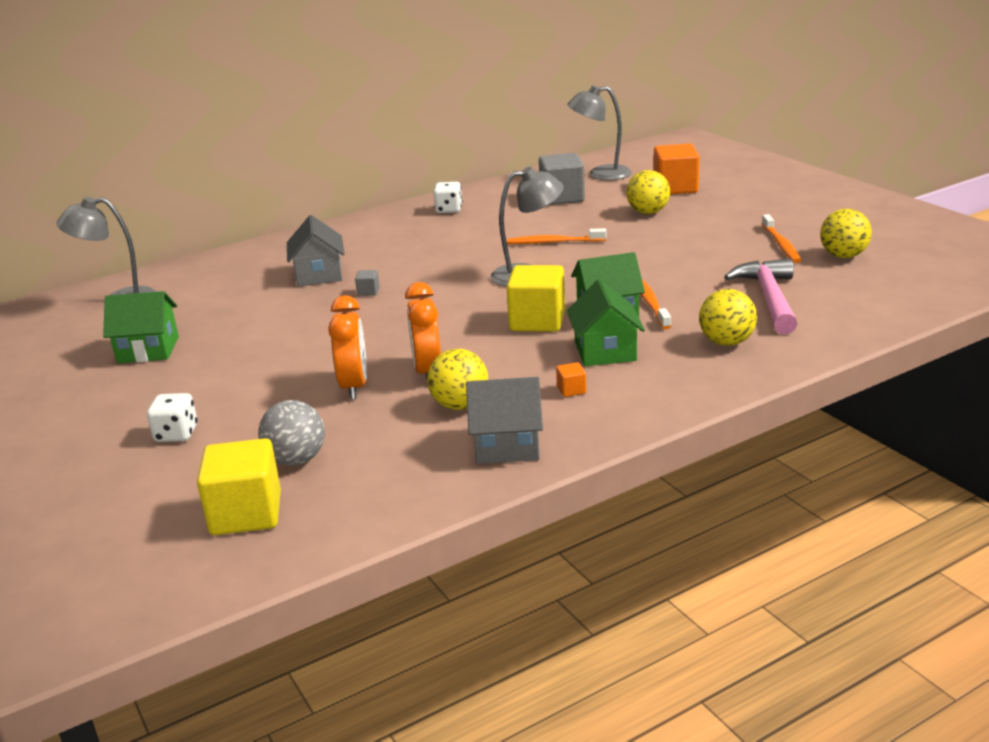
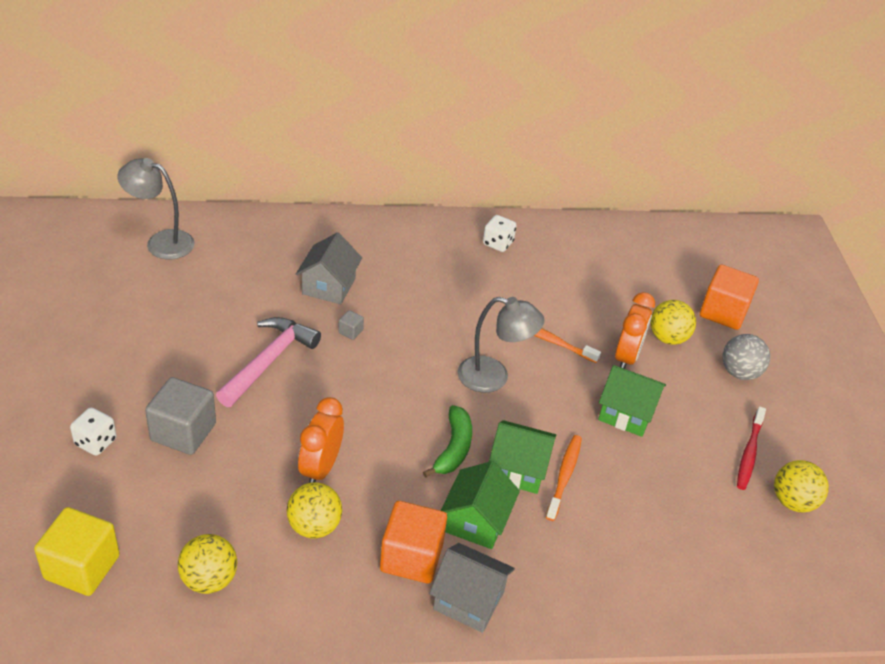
camera: 20 degrees right, 15 degrees up
(148, 350) = (142, 321): green house -> green house (626, 413)
(296, 460) = (155, 524): grey ball -> grey ball (739, 373)
(354, 386) = (254, 455): orange clock -> orange clock (626, 357)
(507, 445) = (312, 598): grey house -> grey house (468, 600)
(537, 321) = (453, 448): yellow cube -> green banana
(562, 197) = (609, 275): grey cube -> grey cube (183, 432)
(571, 390) = (411, 557): orange cube -> orange cube, size x2.37
(600, 174) = (671, 255): grey lamp -> none
(726, 342) = (585, 567): yellow ball -> yellow ball (209, 580)
(769, 298) = (672, 526): pink hammer -> pink hammer (269, 361)
(781, 244) = (749, 453): orange toothbrush -> red toothbrush

